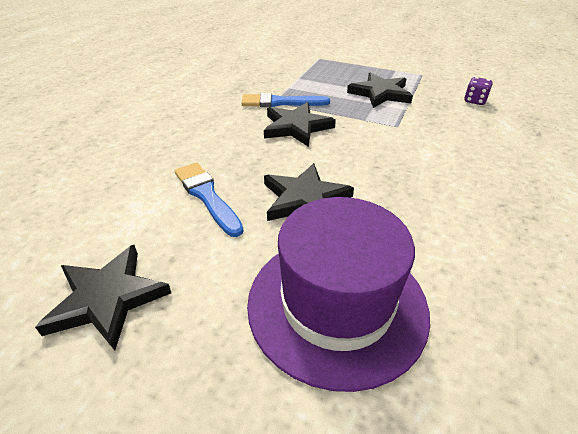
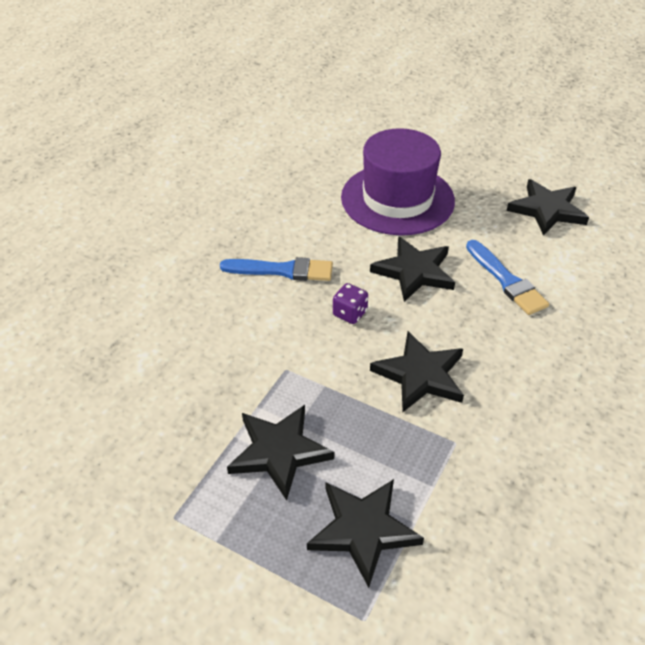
camera: 175 degrees left, 5 degrees up
(280, 102) = (444, 436): blue brush -> blue brush (282, 270)
(324, 75) = (363, 530): none -> black star
(474, 101) = (142, 419): purple dice -> purple dice (350, 313)

